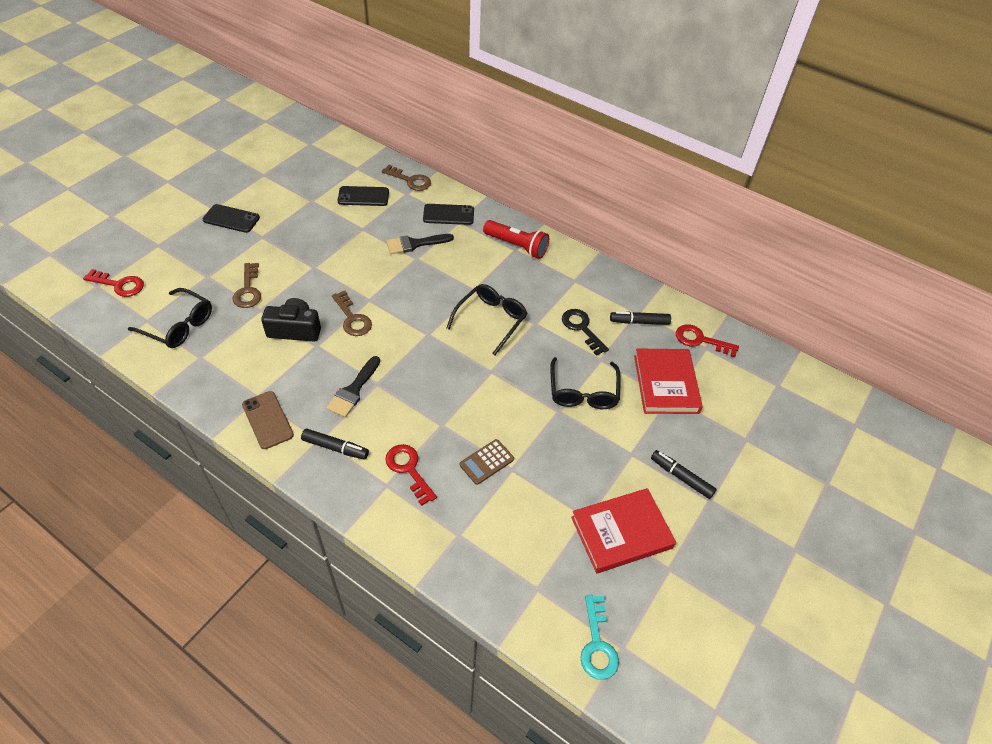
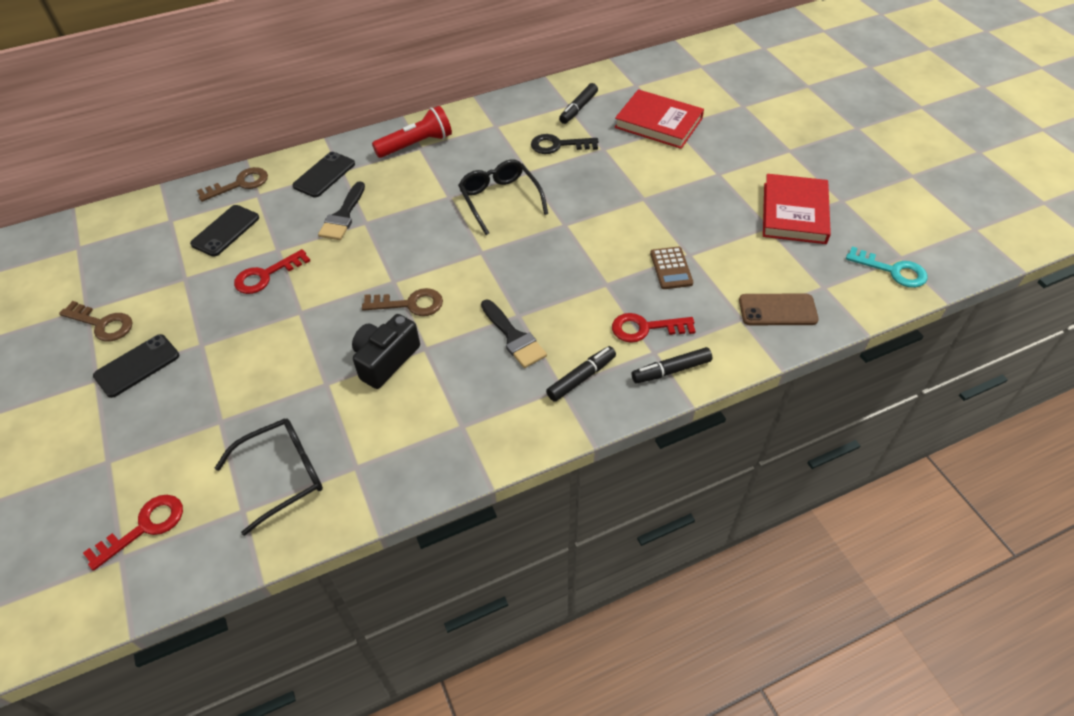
camera: 55 degrees left, 0 degrees up
(248, 290) = (282, 385): brown key -> brown key (102, 324)
(267, 420) = (503, 426): brown phone -> brown phone (777, 310)
(583, 392) = (632, 174): black glasses -> none
(681, 477) = (759, 156): black marker -> black marker (671, 370)
(700, 340) = (626, 84): red key -> red key (266, 275)

